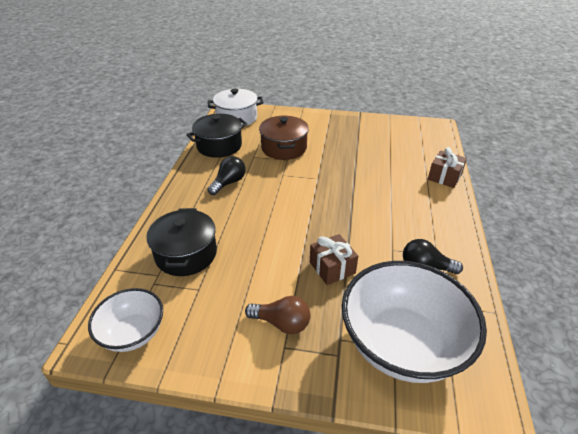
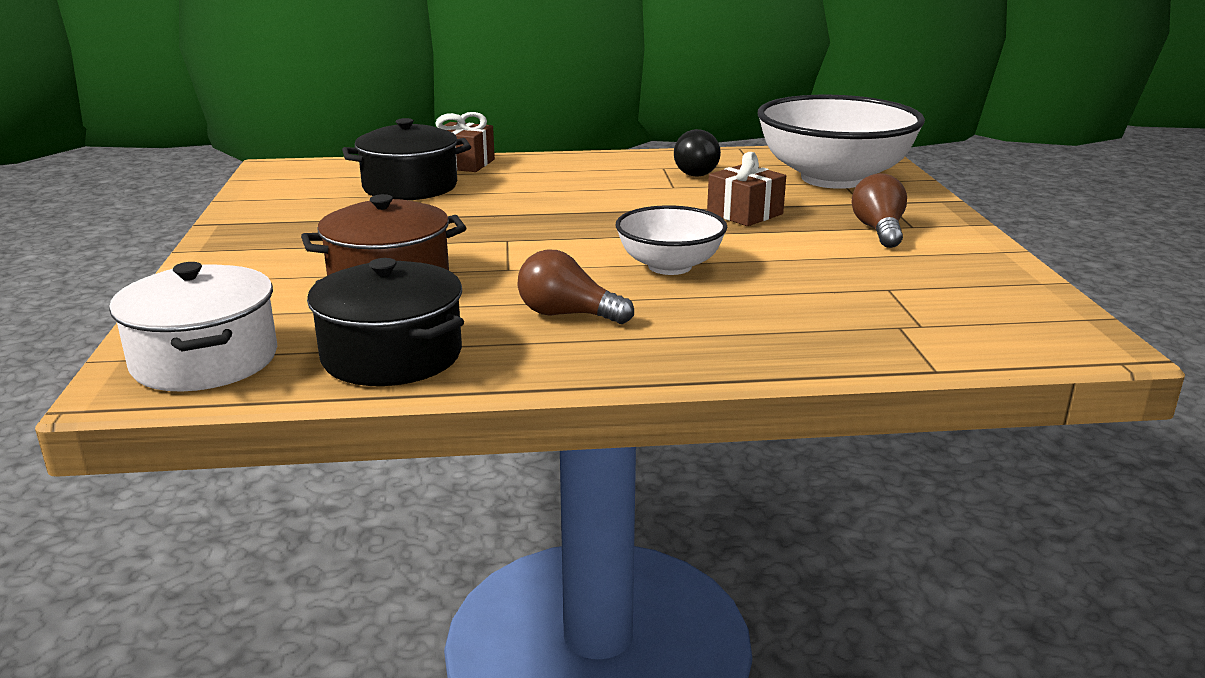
camera: 105 degrees left, 15 degrees down
(133, 333) = (1028, 316): white bowl -> white bowl (669, 266)
(186, 254) = (824, 313): black pot -> black pot (410, 187)
(229, 183) = (567, 314): black light bulb -> brown light bulb

